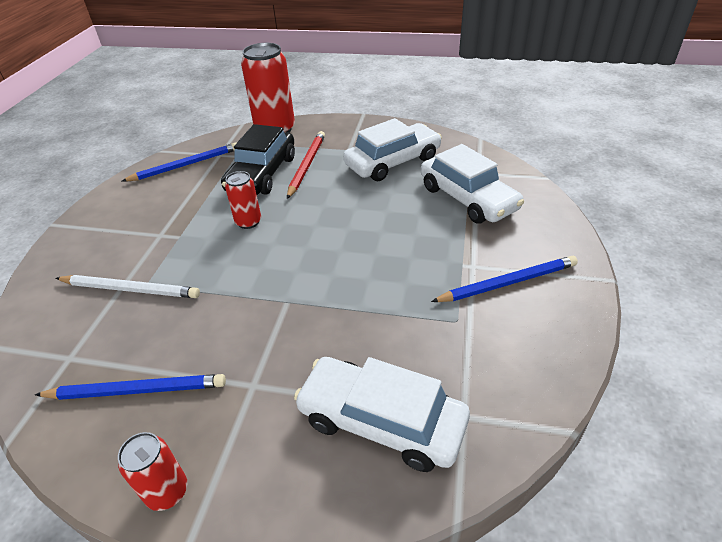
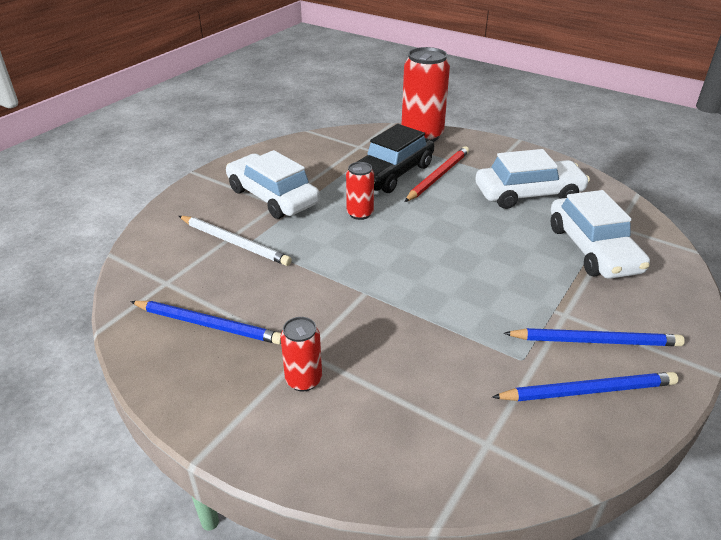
camera: 20 degrees right, 5 degrees down
(167, 492) = (201, 409): red can -> red can (303, 380)
(185, 165) = (324, 148): blue pencil -> blue pencil (587, 391)
(381, 421) = (406, 420): white car -> white car (272, 197)

